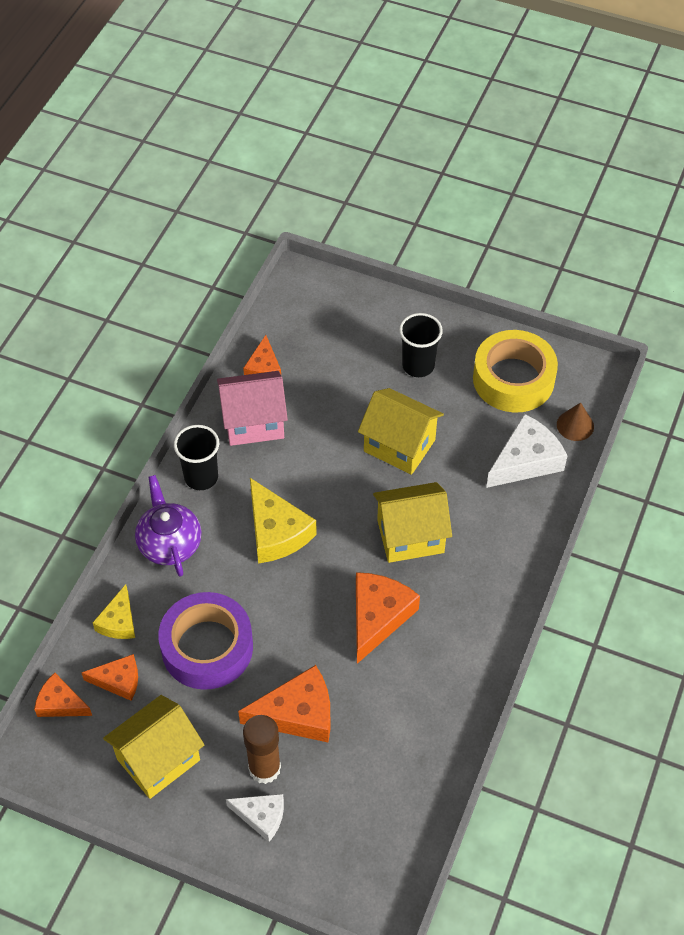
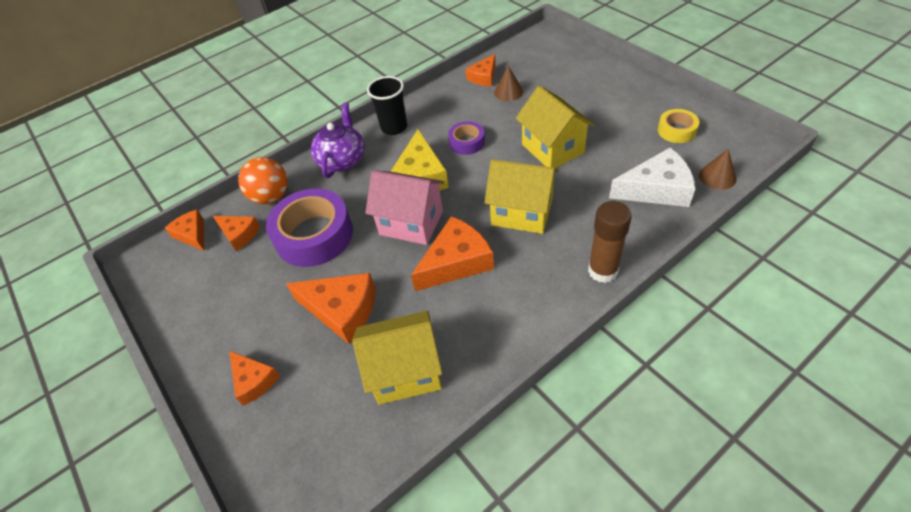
camera: 35 degrees right, 5 degrees down
(119, 621) = (271, 197): yellow cheese -> orange ball
(158, 759) = (219, 300): yellow house -> yellow house (405, 372)
(253, 422) = (454, 106): pink house -> pink house (411, 223)
(261, 816) = (254, 380): white cheese -> orange cheese
(264, 768) = (285, 342): brown glue stick -> brown glue stick (603, 271)
(300, 469) = (467, 142): none -> purple tape
(306, 382) = (508, 92): none -> brown cone
(418, 365) = (600, 103): black cup -> none
(513, 379) = (676, 130): yellow tape -> yellow tape, size x0.51

